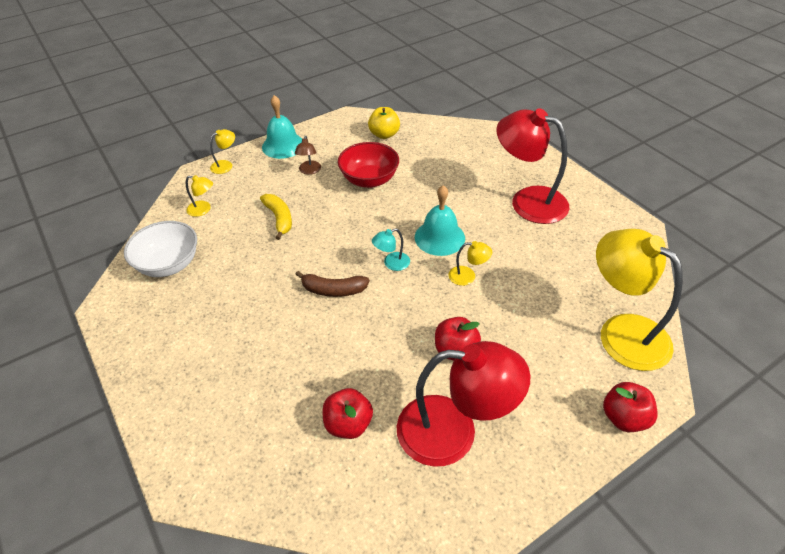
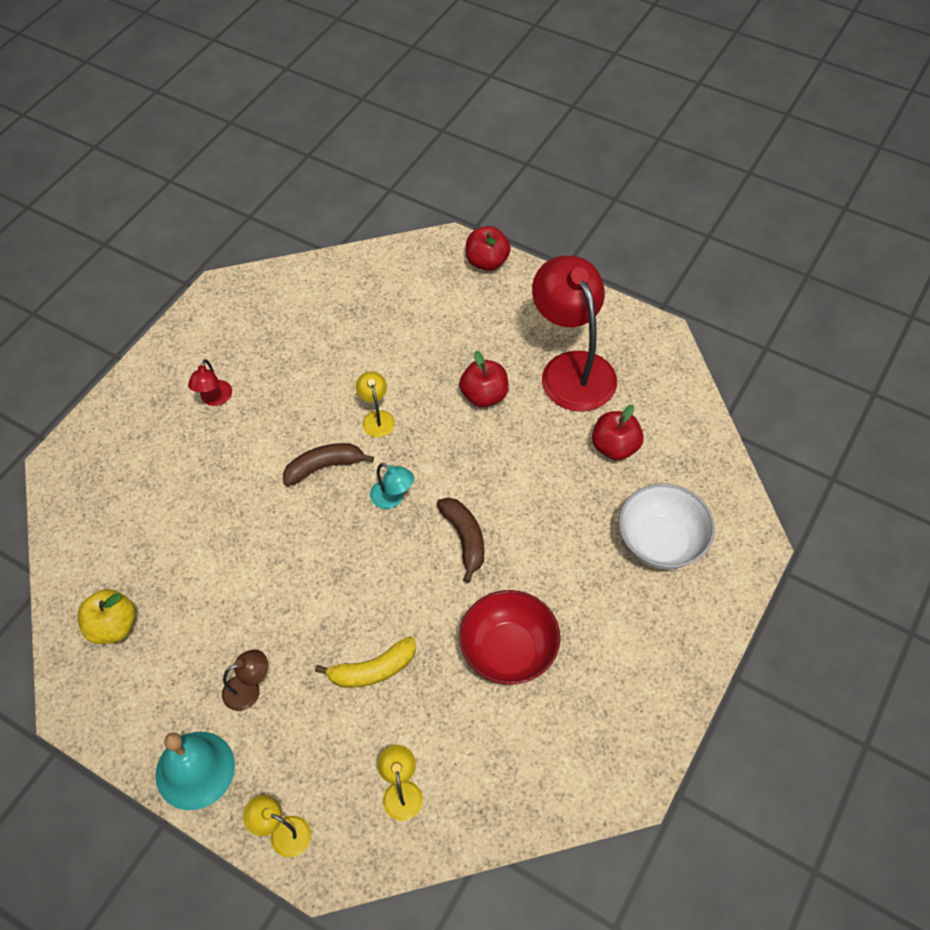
camera: 115 degrees left, 10 degrees up
(169, 264) = (525, 759): white bowl -> white bowl (661, 542)
(279, 219) = (373, 670): yellow banana -> yellow banana turned 150 degrees counterclockwise
(369, 180) = (240, 595): red bowl -> red bowl (508, 651)
(439, 237) = (324, 467): turquoise bell -> brown banana
(528, 201) = (214, 399): red lamp -> red lamp, size x0.42
(622, 332) = (389, 278): yellow lamp -> none

